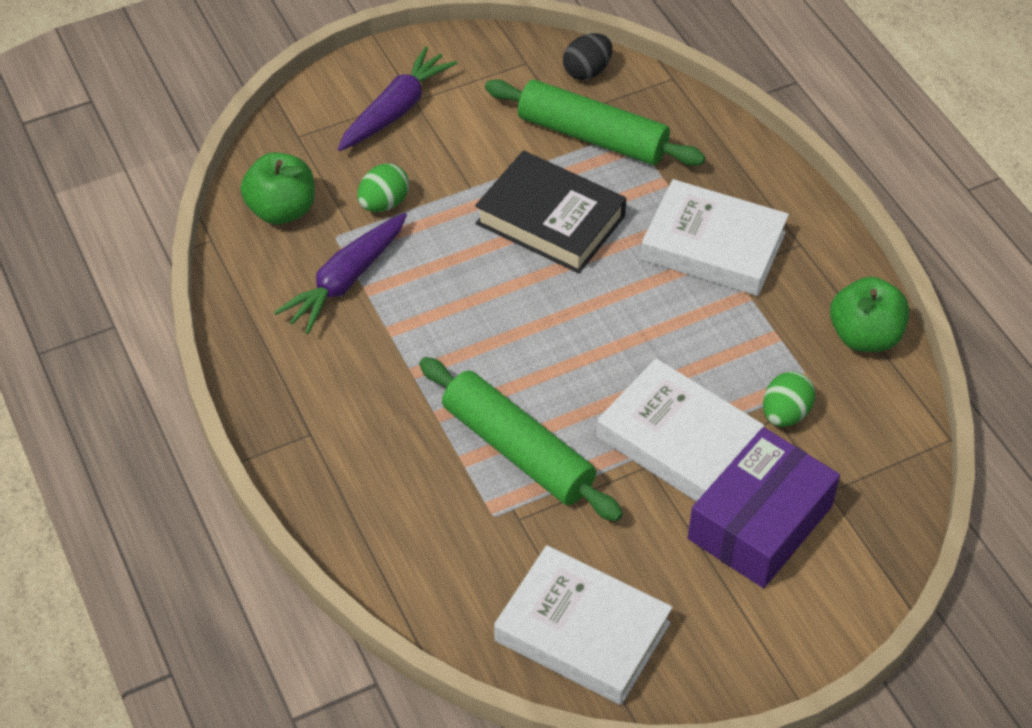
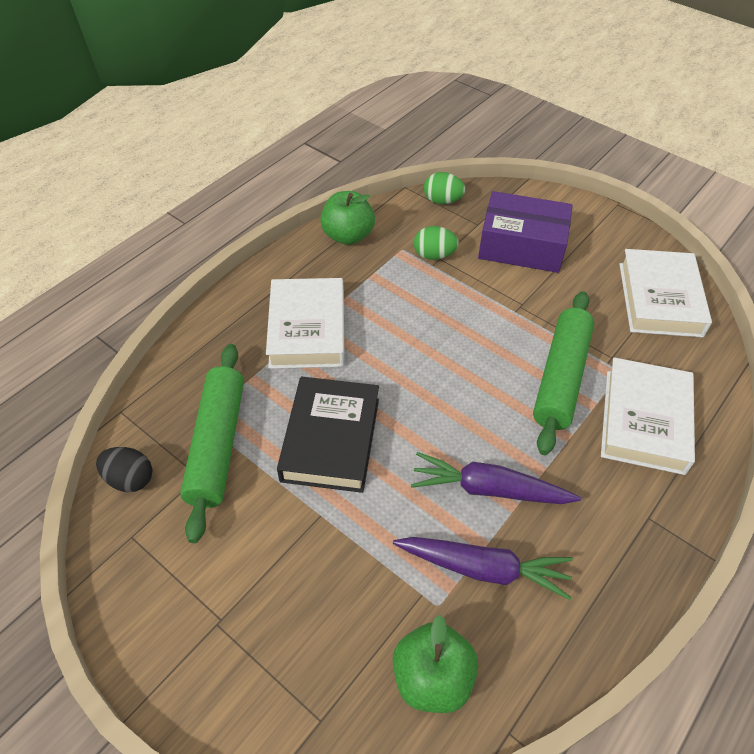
camera: 115 degrees left, 0 degrees up
(384, 203) = (375, 581): green egg -> green egg (442, 201)
(396, 110) = (242, 632): purple carrot -> purple carrot (489, 489)
(678, 440) = (490, 298): white book -> white book (644, 421)

